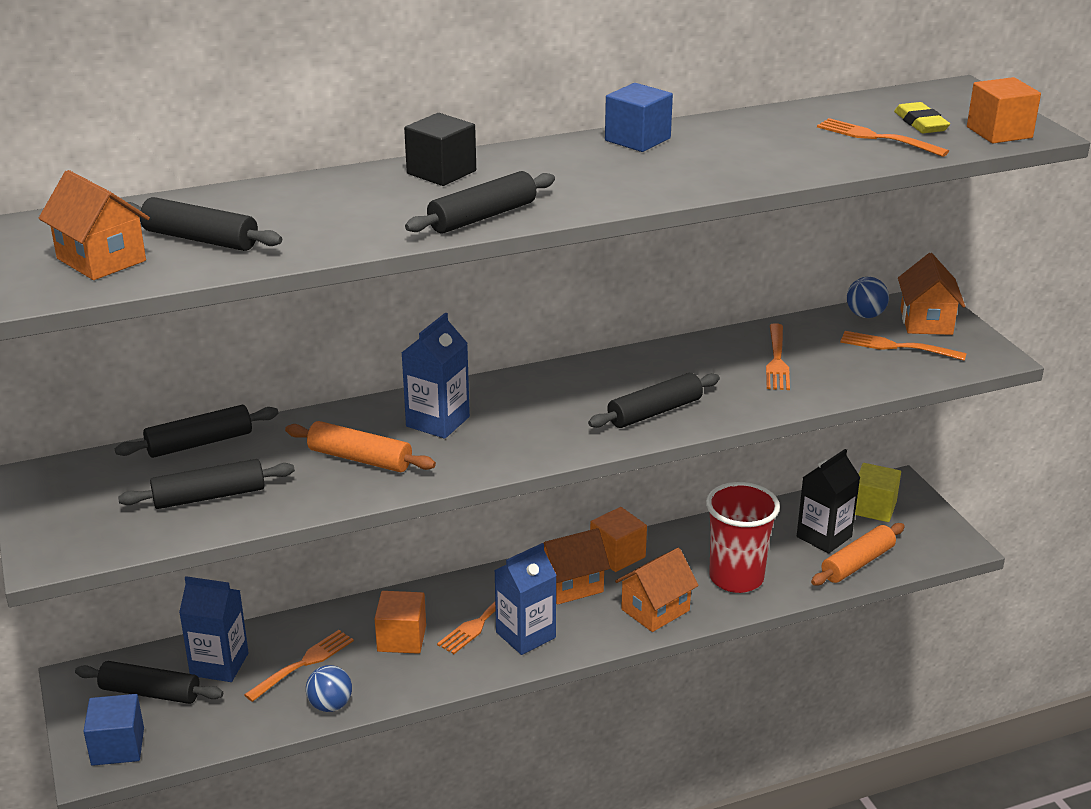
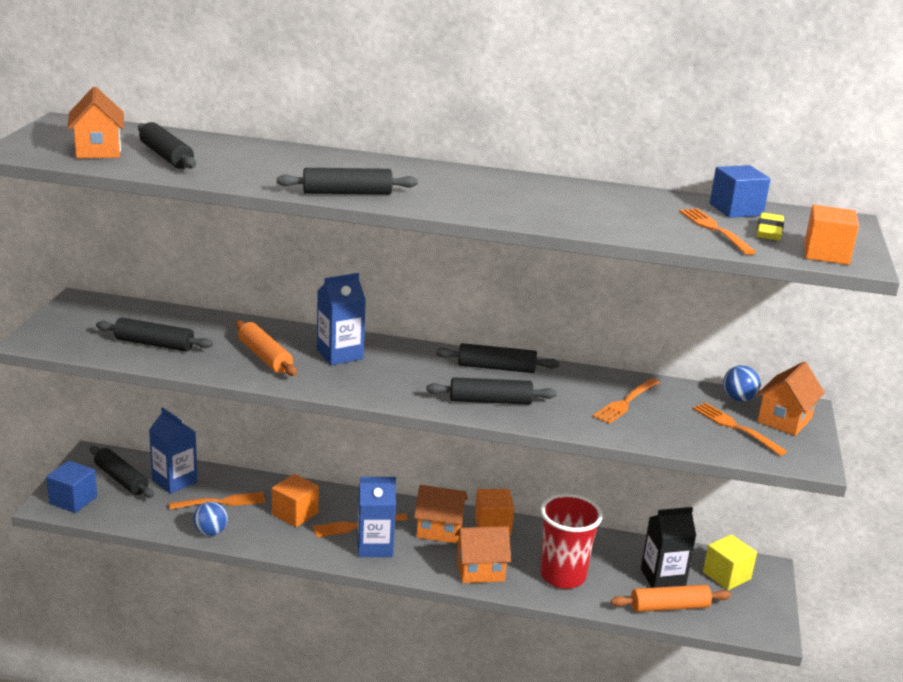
camera: 30 degrees right, 5 degrees down
(199, 443) = (187, 315): black rolling pin -> black rolling pin (496, 368)
(441, 172) = (367, 164): black cube -> none
(637, 139) = (530, 183): blue cube -> blue cube (736, 209)

